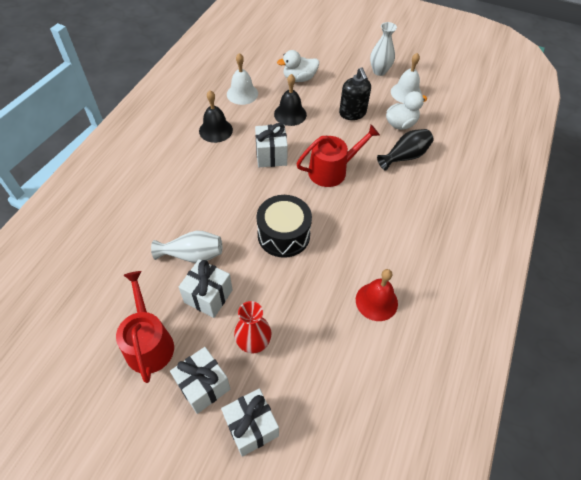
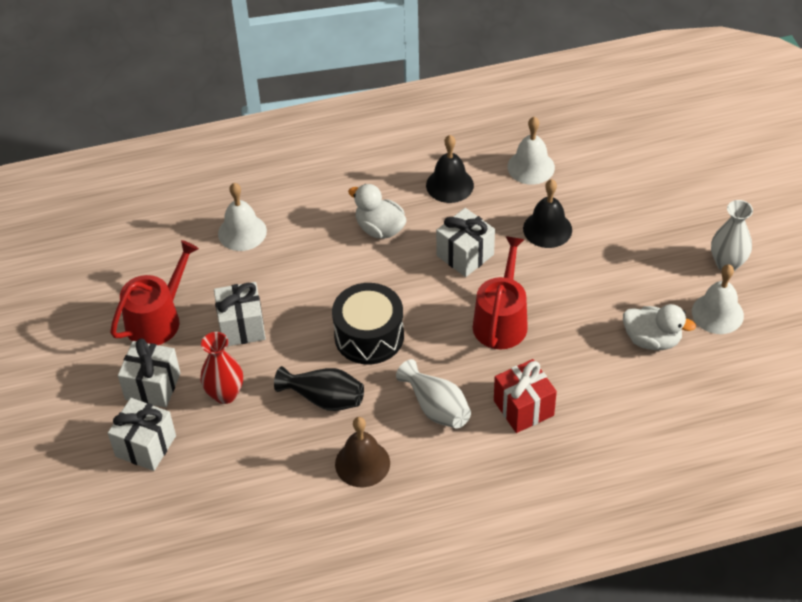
camera: 55 degrees right, 5 degrees down
(133, 245) = (242, 232): none -> white bell
(192, 255) = (274, 282): white vase -> white vase (436, 407)
(299, 78) = (617, 198): white duck -> white duck (380, 229)
(332, 170) = (501, 320): red watering can -> red watering can turned 105 degrees counterclockwise
(352, 113) = (616, 283): black soap dispenser -> none
(376, 301) = (362, 463): red bell -> brown bell
(400, 200) = (523, 408): none -> red gift
(405, 156) = (599, 374): black vase -> black vase (324, 399)

